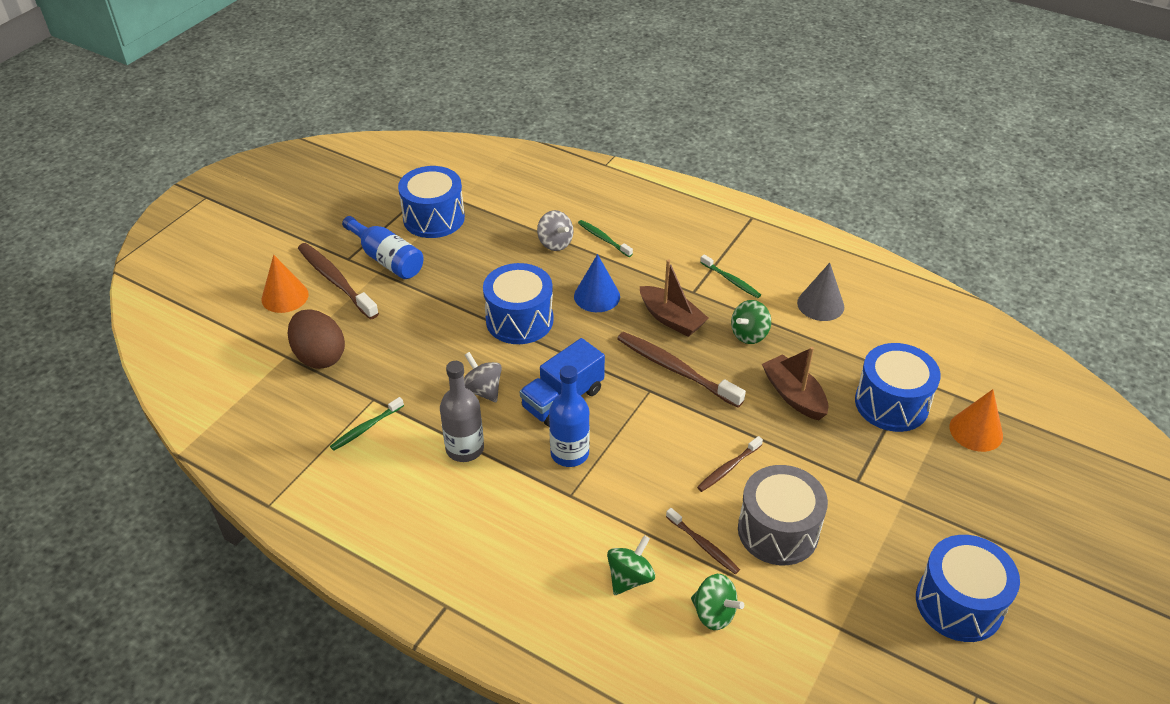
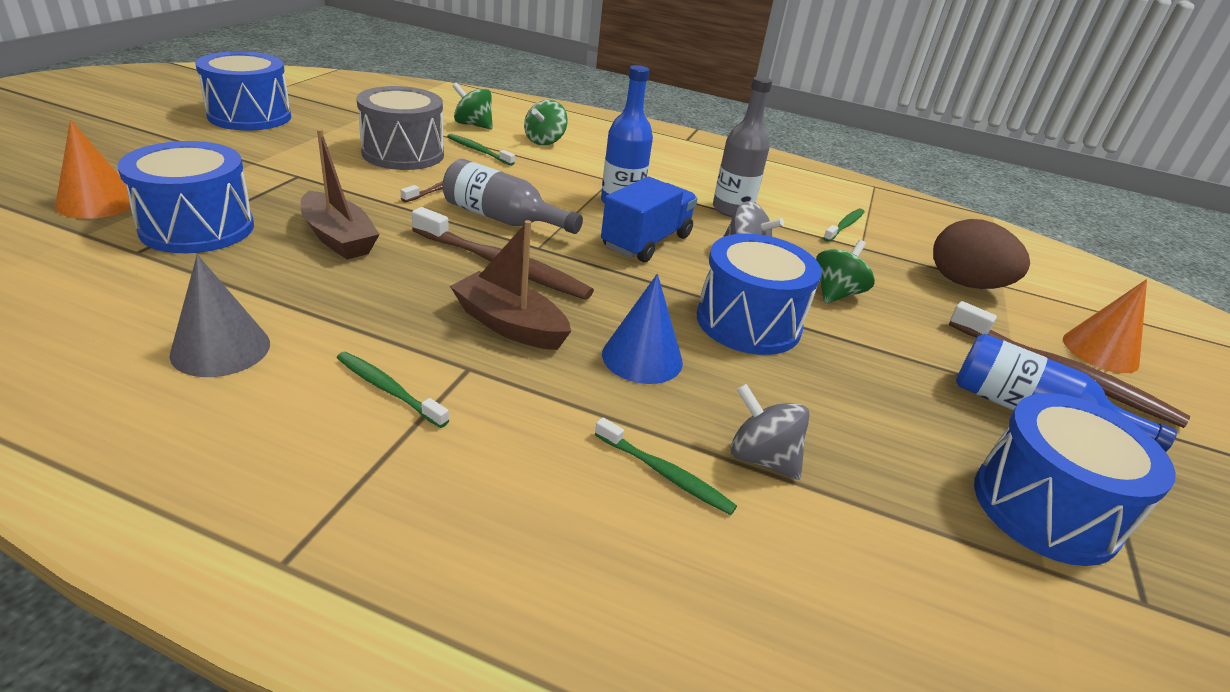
camera: 165 degrees right, 10 degrees down
(676, 424) = (503, 219): none -> grey bottle
(703, 545) = (478, 151): brown toothbrush -> green toothbrush
(749, 334) = (380, 304): green spinning top -> green spinning top (836, 293)

